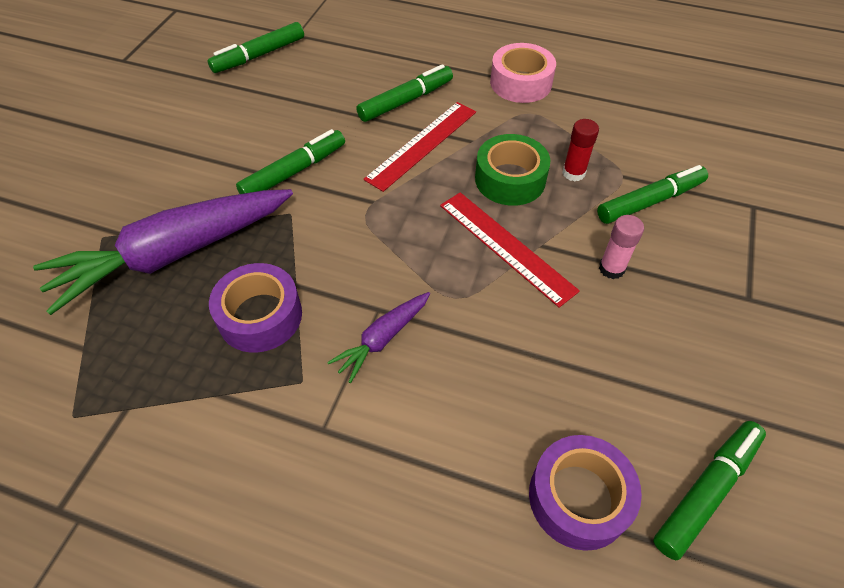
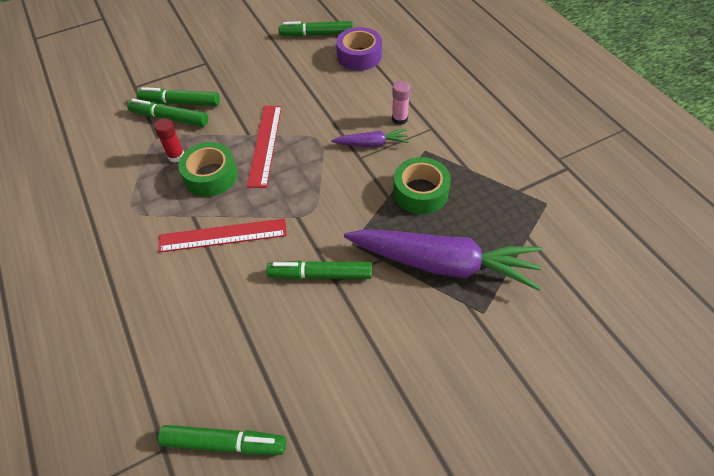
camera: 135 degrees left, 0 degrees up
(260, 316) = (420, 192): purple tape -> green tape
(405, 101) = (185, 281): green marker -> green marker (180, 103)
(520, 83) = (99, 237): pink tape -> none
(611, 269) = (236, 105): pink glue stick -> pink glue stick (399, 119)

